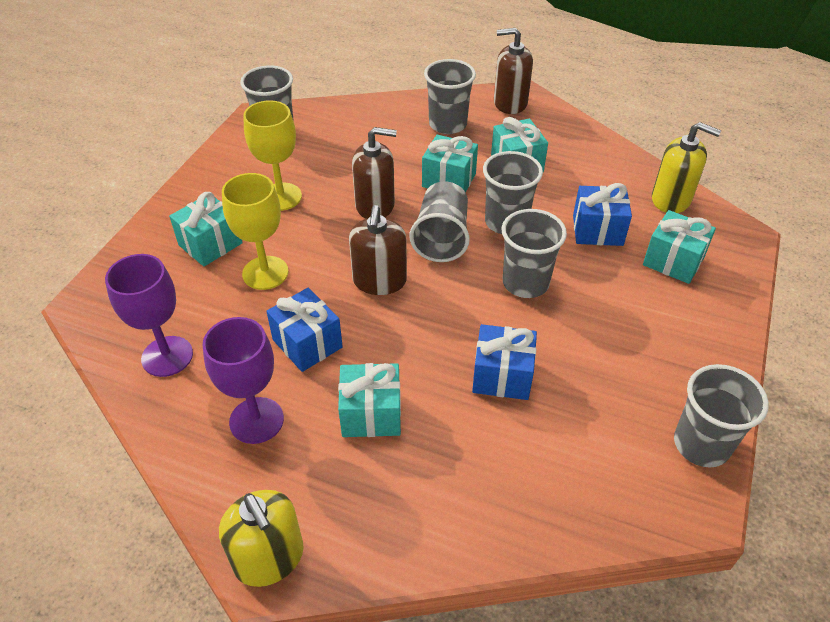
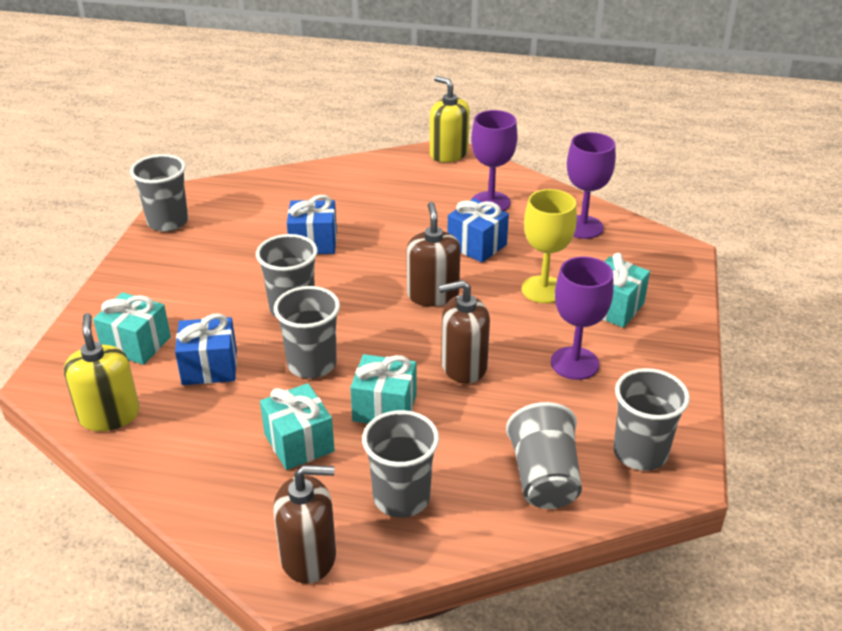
camera: 170 degrees right, 10 degrees down
(281, 197) = (574, 363): yellow goblet -> purple goblet
(371, 414) = (410, 213): turquoise gift -> none
(441, 238) = (381, 339): grey cup -> grey cup (544, 478)
(671, 199) = (109, 415): yellow soap dispenser -> yellow soap dispenser turned 60 degrees clockwise

